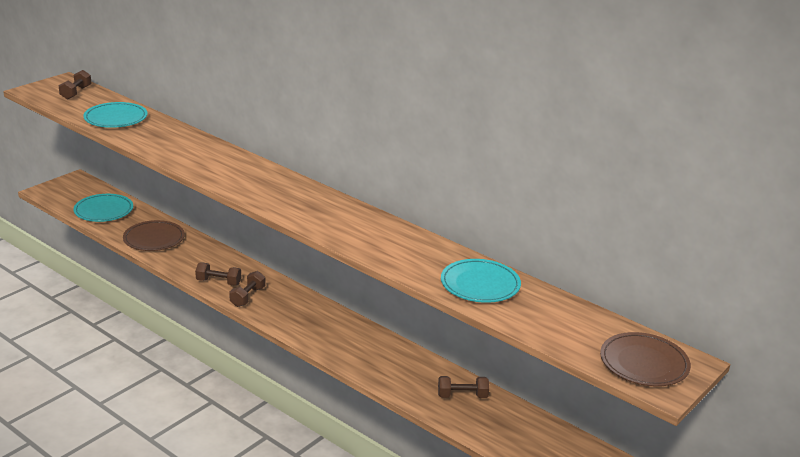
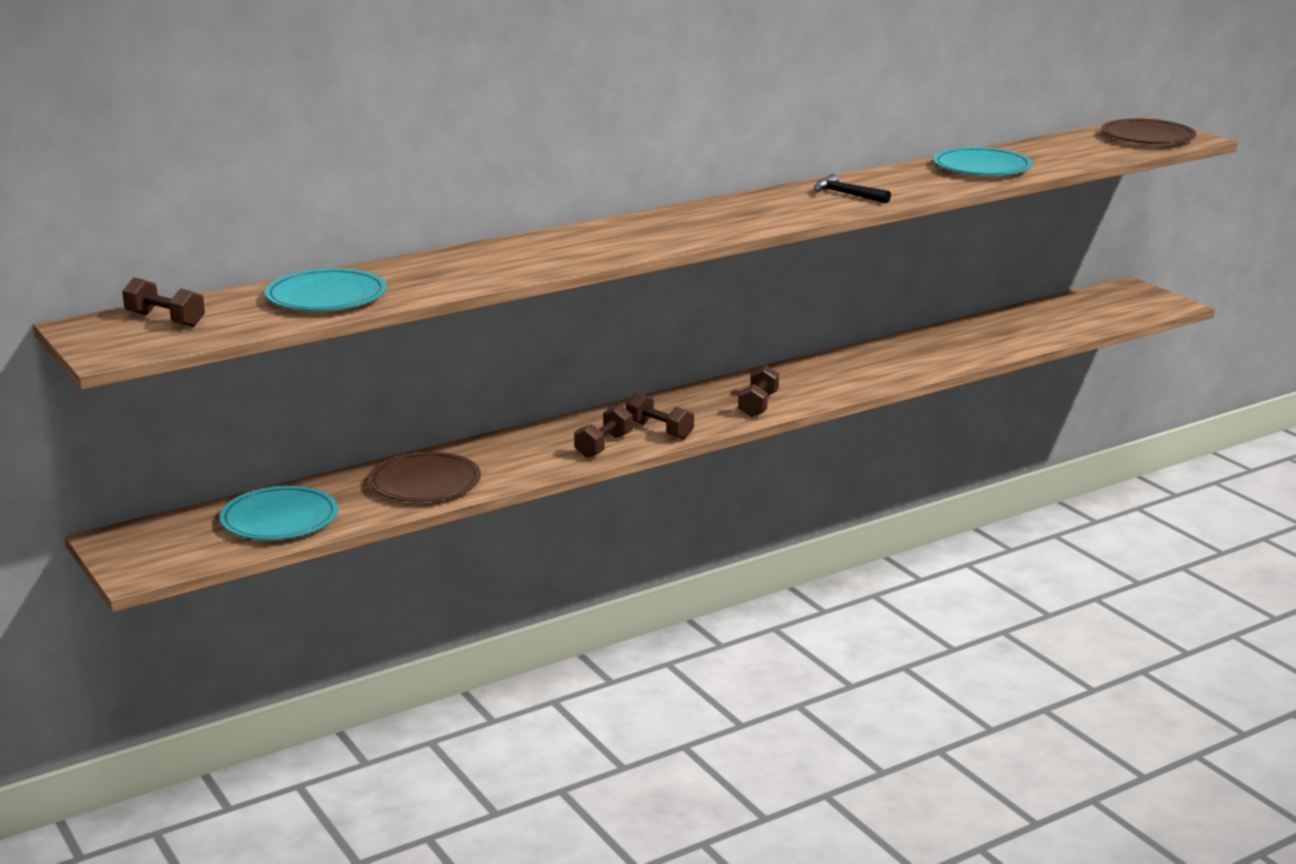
camera: 70 degrees left, 5 degrees down
(372, 236) = (846, 194): none -> black hammer
(462, 396) = (948, 341): brown dumbbell -> brown dumbbell (758, 405)

